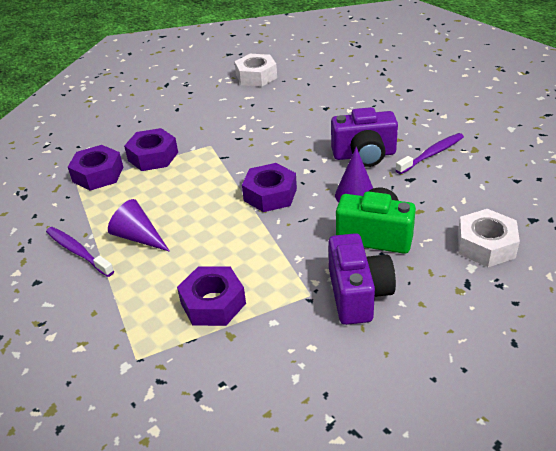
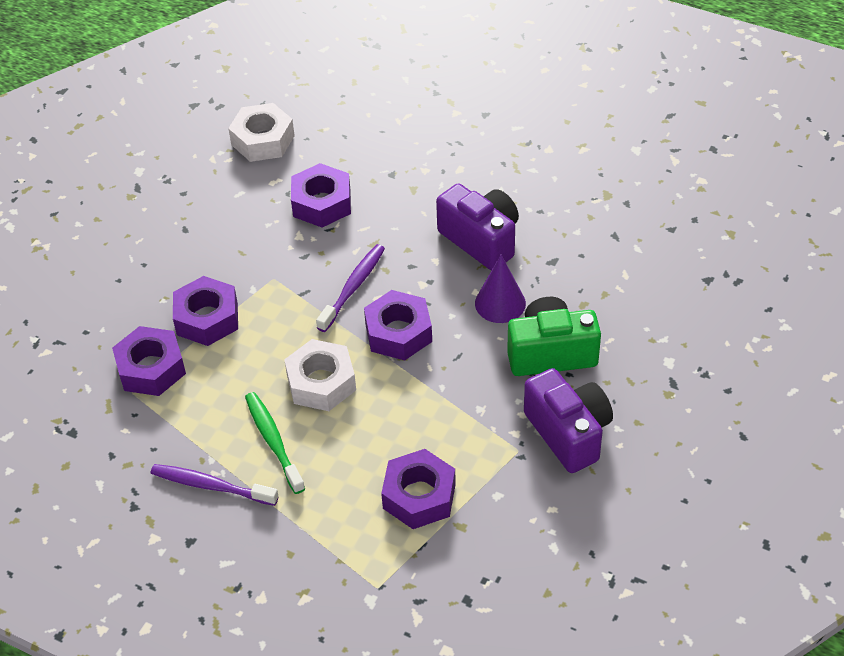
camera: 25 degrees left, 10 degrees up
(138, 237) = (273, 442): purple cone -> green toothbrush
(269, 113) = (322, 203): none -> purple nut
(364, 155) = (481, 240): purple camera -> purple camera turned 105 degrees counterclockwise
(431, 154) = (560, 216): purple toothbrush -> purple toothbrush (352, 288)
(485, 245) = (672, 329): white nut -> white nut (321, 382)

